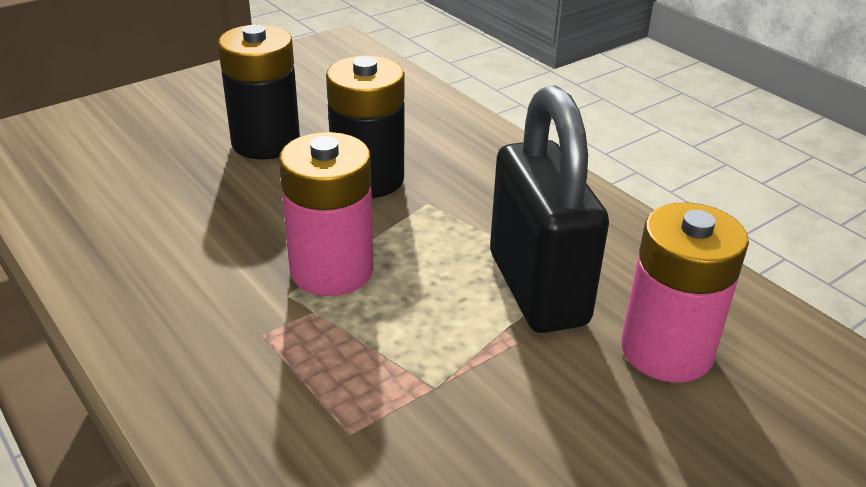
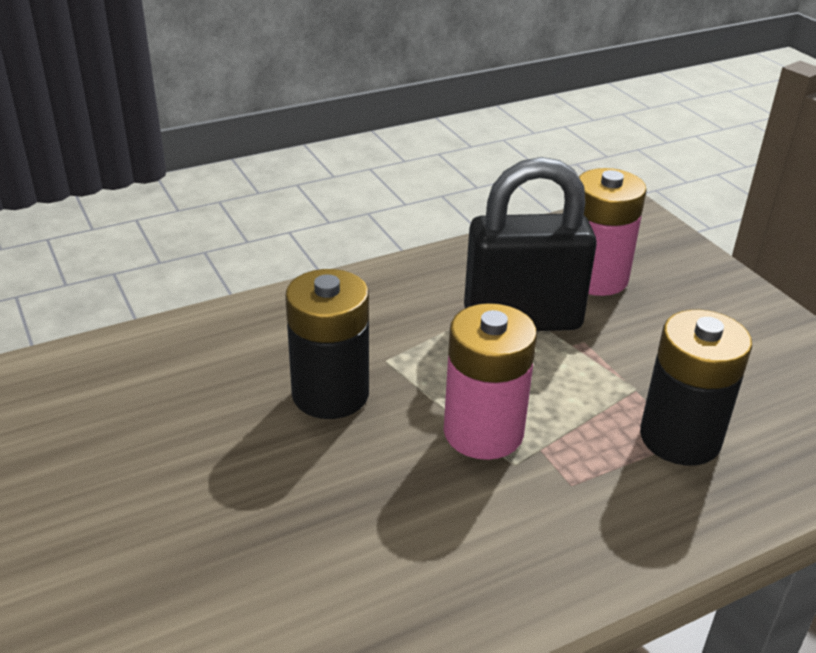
camera: 80 degrees left, 0 degrees up
(266, 142) = (222, 468): black battery -> black battery (680, 438)

